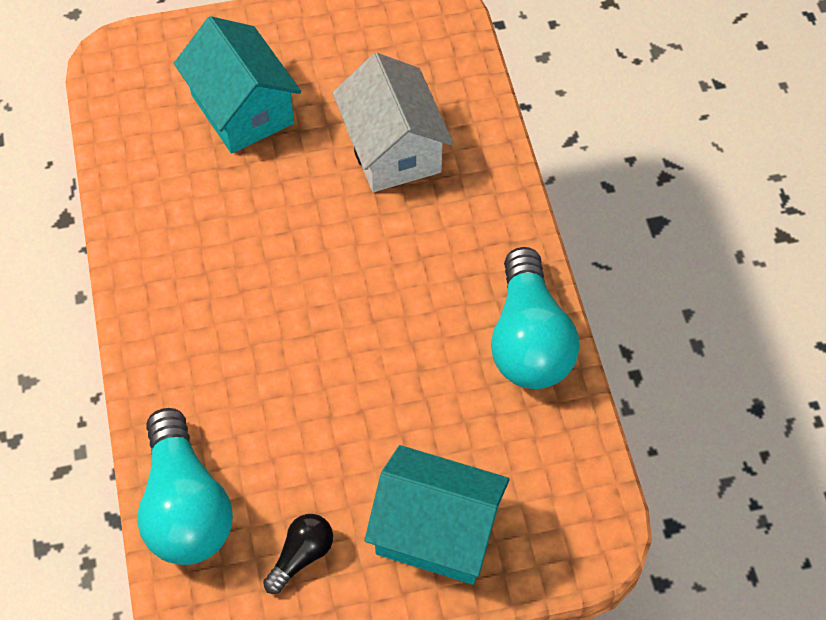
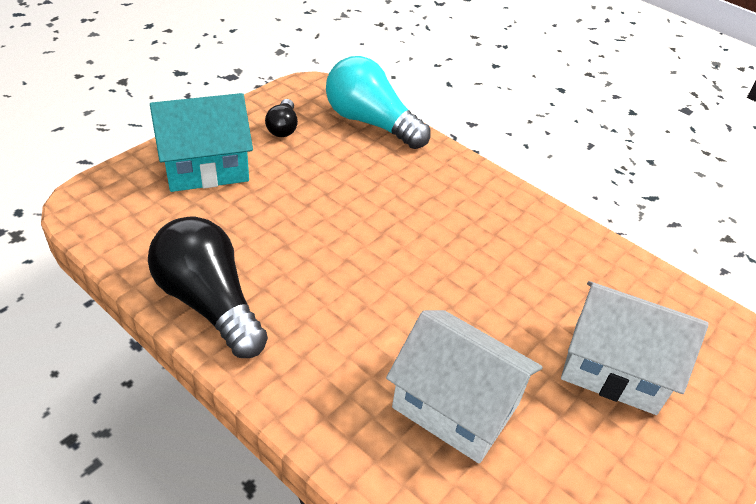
camera: 140 degrees right, 15 degrees down
(242, 109) = (614, 367): turquoise house -> white house
(529, 340) = (209, 302): turquoise light bulb -> black light bulb

